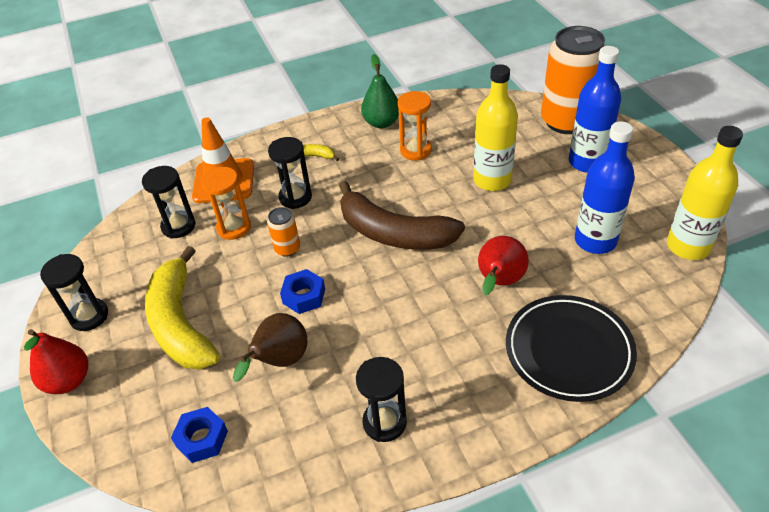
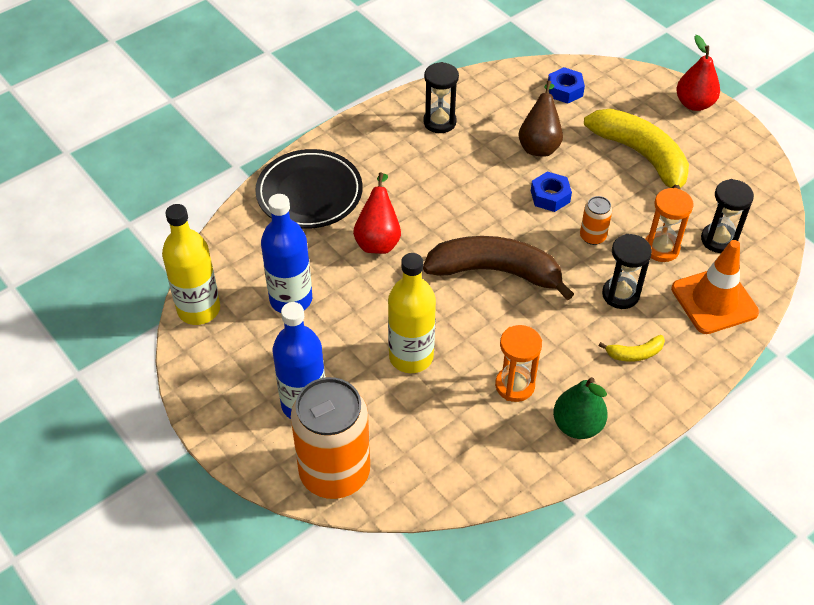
camera: 160 degrees right, 5 degrees up
(89, 316) = (724, 147): black hourglass -> none

